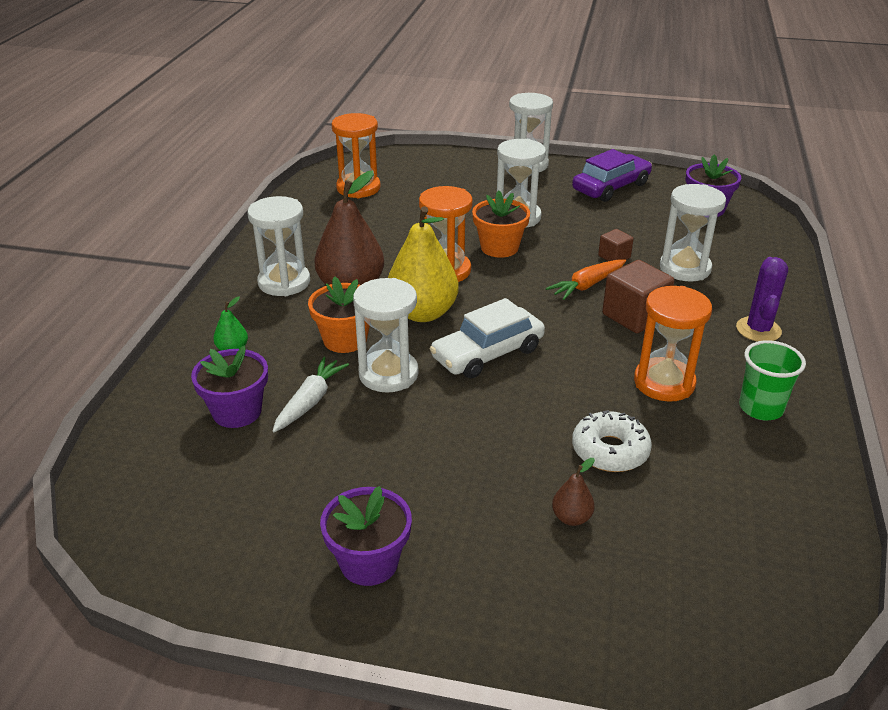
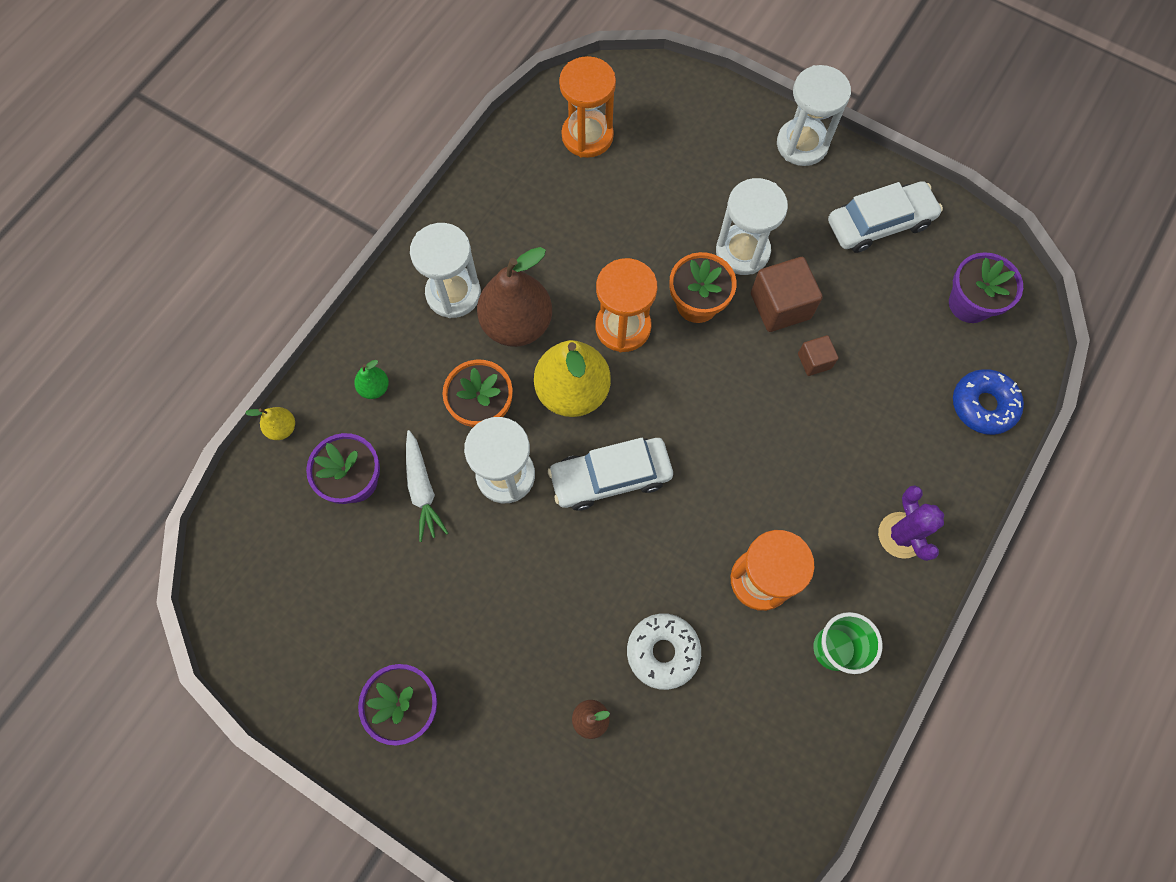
camera: 20 degrees right, 35 degrees up
(145, 394) = (282, 428): none -> yellow pear
(310, 401) = (422, 489): white carrot -> white carrot turned 120 degrees clockwise
(587, 285) = (760, 402): orange carrot -> none
(611, 187) = (879, 224): purple car -> white car
(634, 316) = (784, 469): brown cube -> brown cube (780, 306)
(685, 268) = (881, 407): white hourglass -> none
(758, 330) = (901, 535): purple cactus -> purple cactus turned 45 degrees counterclockwise
(759, 252) = (983, 405): none -> blue donut

